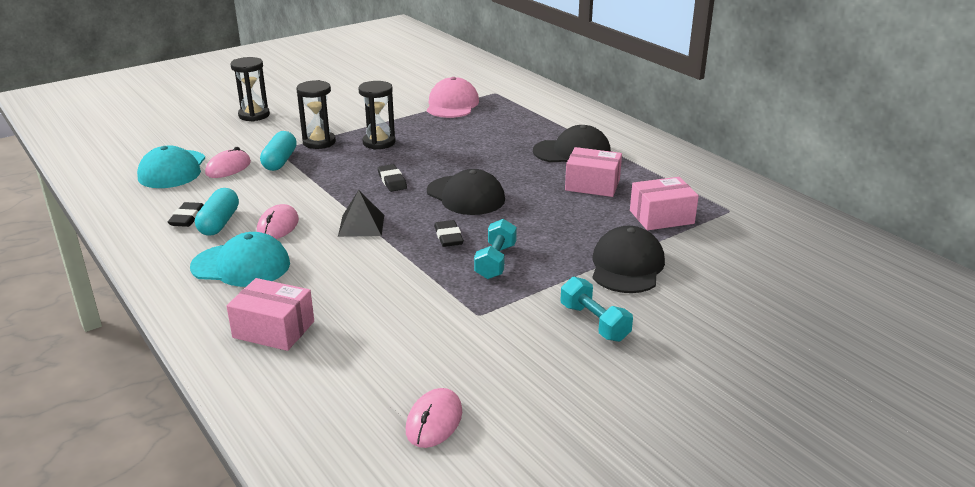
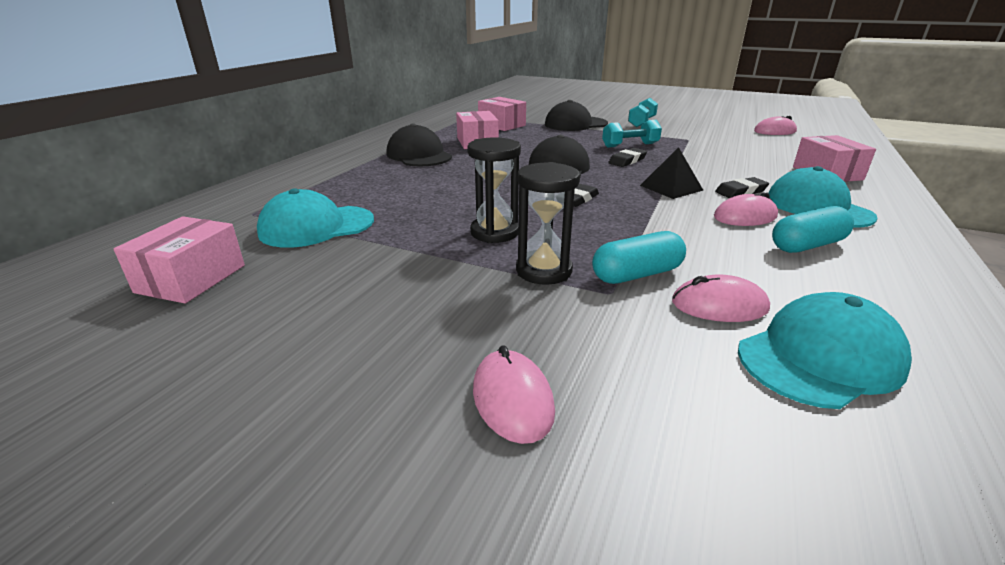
camera: 120 degrees left, 0 degrees up
(187, 218) = (845, 268): black eraser -> black eraser (741, 191)
(254, 115) = (512, 399): black hourglass -> pink mouse
(422, 80) = (191, 279): none -> pink box
(452, 104) = (316, 226): pink cap -> turquoise cap

